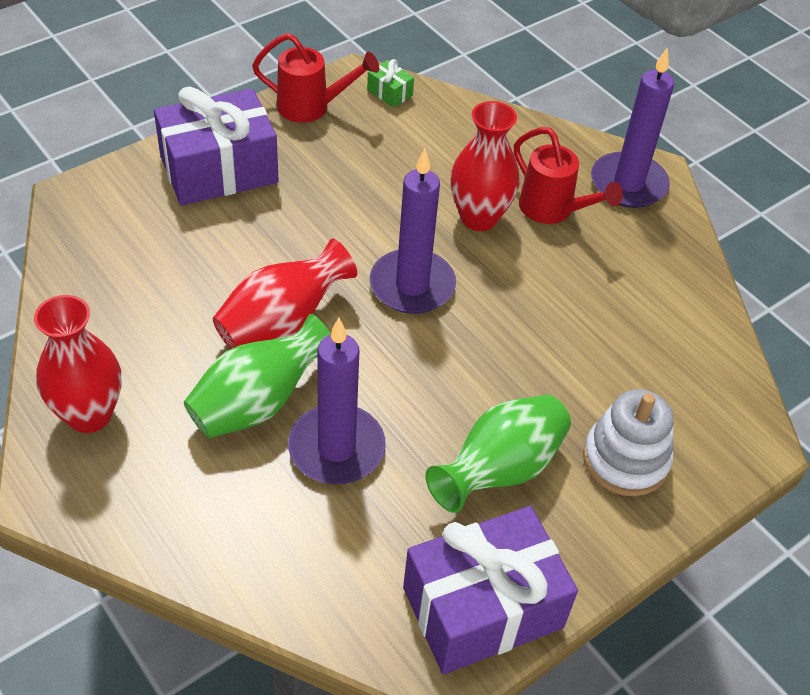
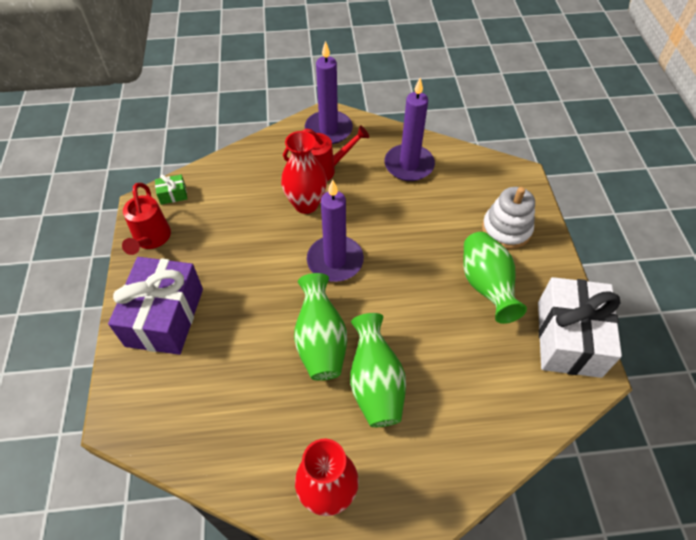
camera: 55 degrees left, 5 degrees up
(282, 323) = (320, 341): red vase -> green vase
(311, 107) = (151, 240): red watering can -> red watering can turned 135 degrees clockwise
(336, 448) = (431, 357): purple candle -> purple candle (409, 165)
(482, 608) = (568, 338): purple gift -> white gift

